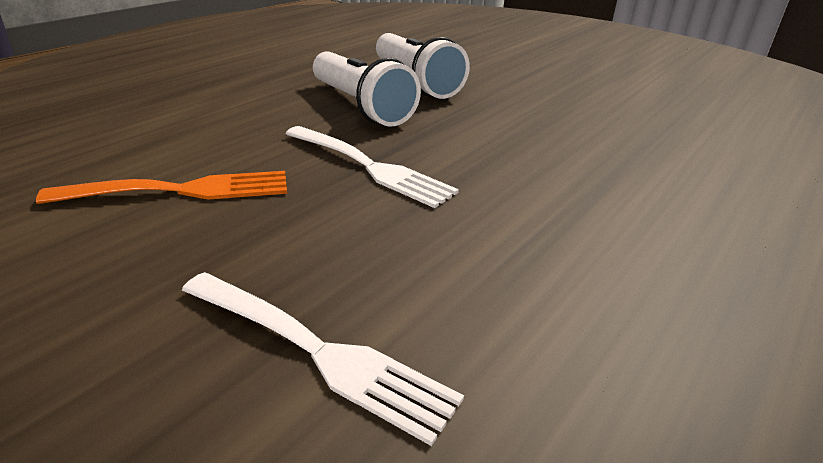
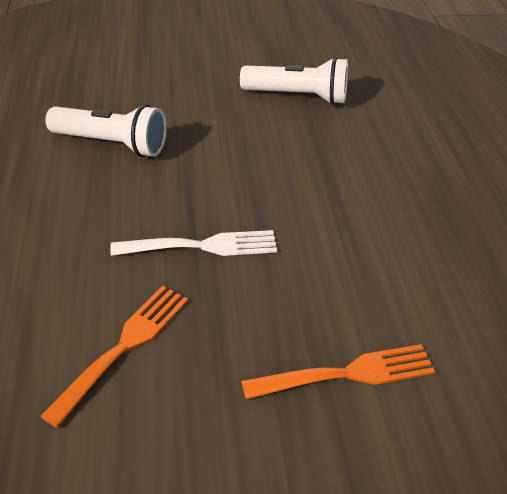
camera: 45 degrees left, 10 degrees up
(319, 353) = (347, 374): white fork -> orange fork
(361, 106) = (114, 194): white flashlight -> white flashlight (298, 96)

